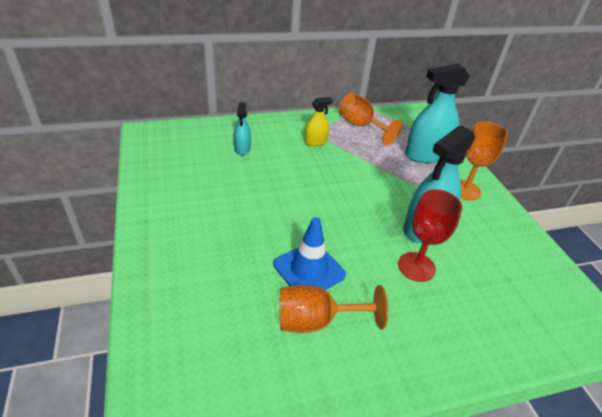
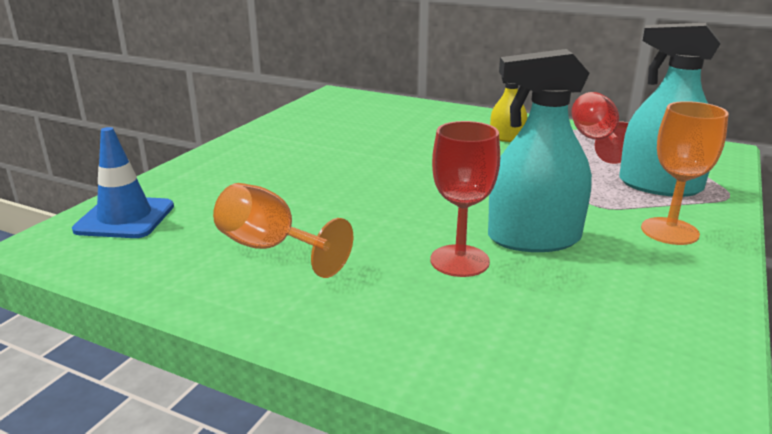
camera: 45 degrees right, 15 degrees down
(242, 148) = (410, 123): turquoise spray bottle -> none
(309, 269) = (328, 215): blue traffic cone -> blue traffic cone (125, 218)
(361, 126) = (596, 141): orange goblet -> red goblet

